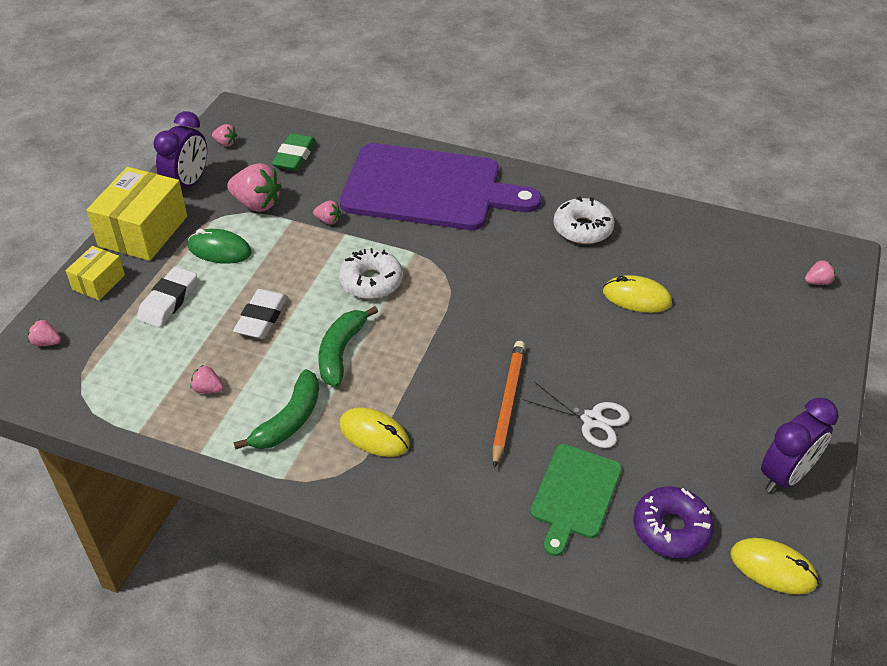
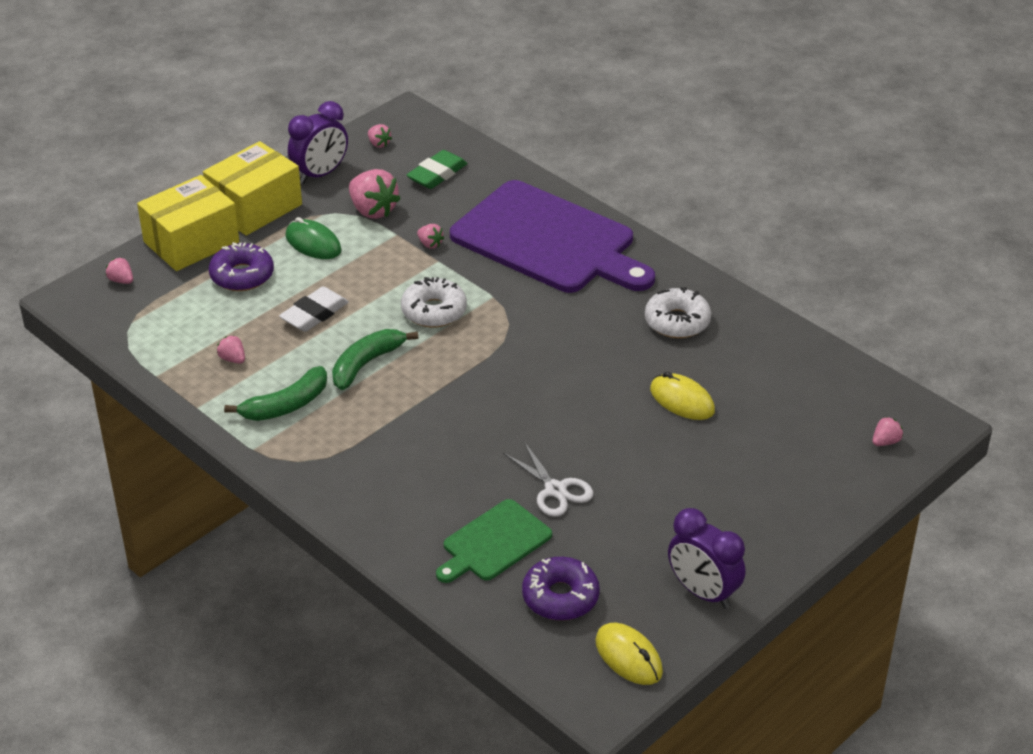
camera: 25 degrees right, 5 degrees down
(99, 282) = (191, 242): yellow box -> yellow box, size x1.86
(168, 301) = (242, 275): white eraser -> purple donut
(374, 435) = (351, 440): yellow mouse -> none
(508, 403) = (488, 452): orange pencil -> none
(785, 475) = (703, 592): purple clock -> purple clock turned 60 degrees clockwise
(817, 282) = (885, 442): pink strawberry -> pink strawberry turned 45 degrees counterclockwise

